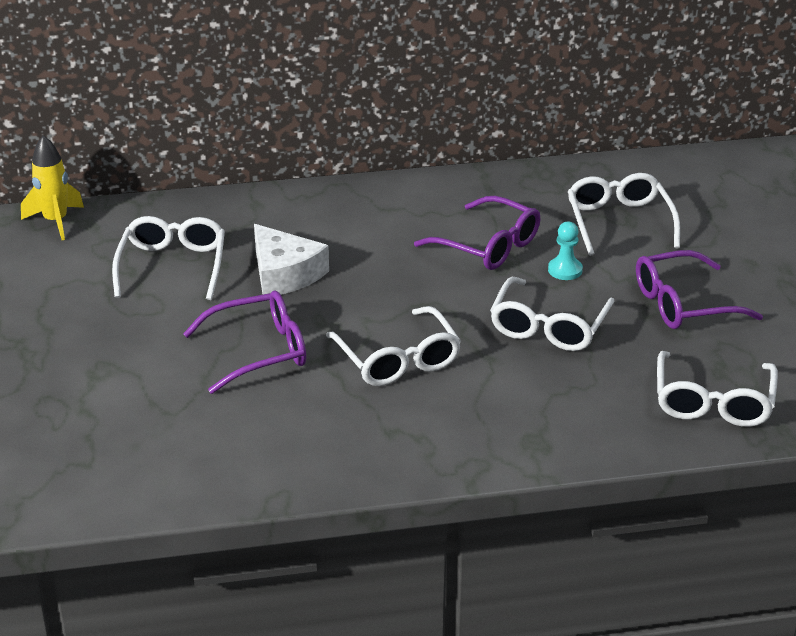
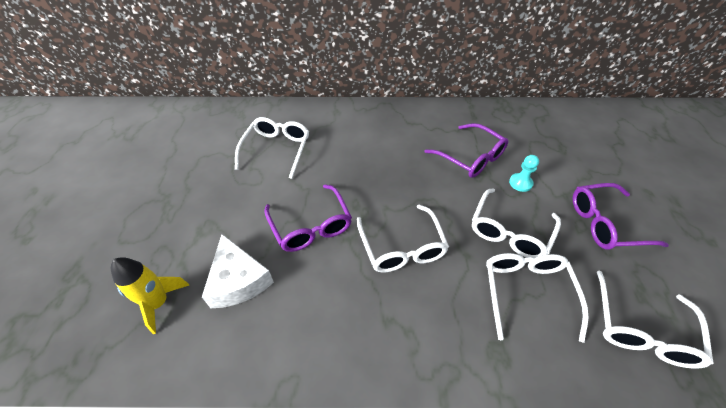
camera: 10 degrees right, 15 degrees up
(56, 221) = (223, 111): yellow rocket -> yellow rocket (159, 303)
(259, 351) = (311, 226): purple glasses -> purple glasses turned 75 degrees clockwise
(284, 274) = (341, 164): white cheese -> white cheese (238, 280)
(619, 222) = (555, 149): white glasses -> white glasses (526, 292)

